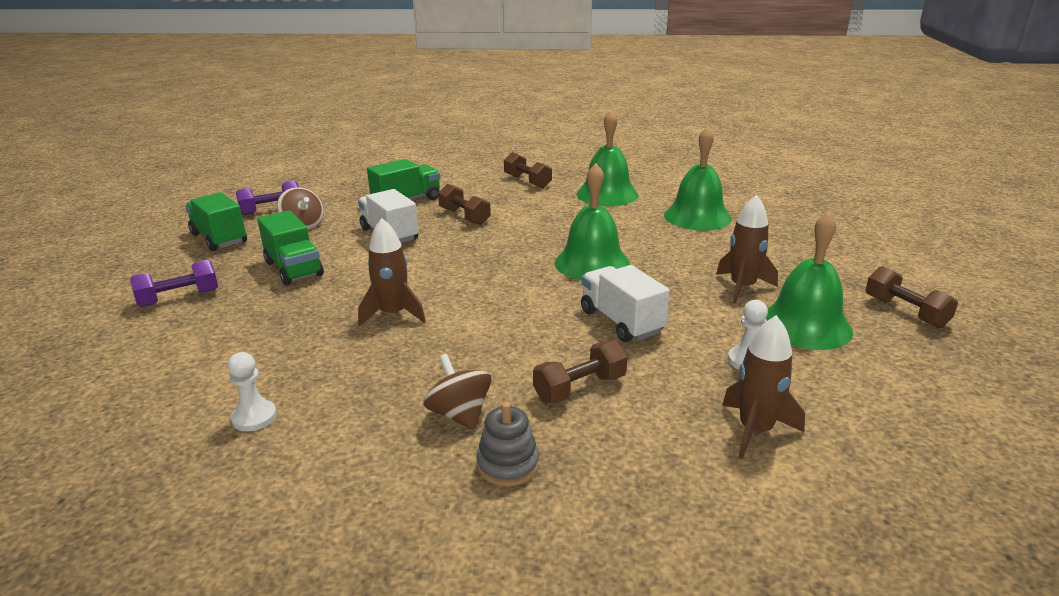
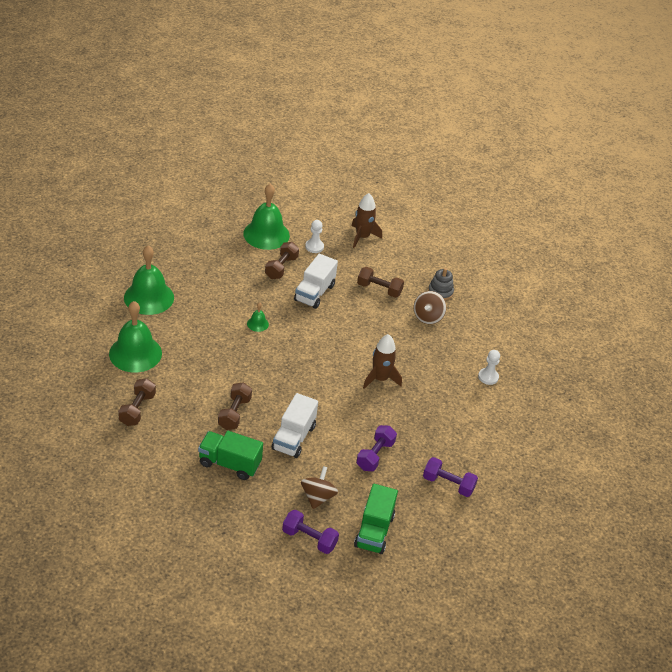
camera: 130 degrees left, 15 degrees up
(294, 269) = (375, 455): green truck -> purple dumbbell
(592, 263) = (257, 324): green bell -> green bell, size x0.43
(742, 287) = (241, 260): brown rocket -> none
(905, 312) = (226, 205): brown dumbbell -> brown dumbbell (281, 267)

